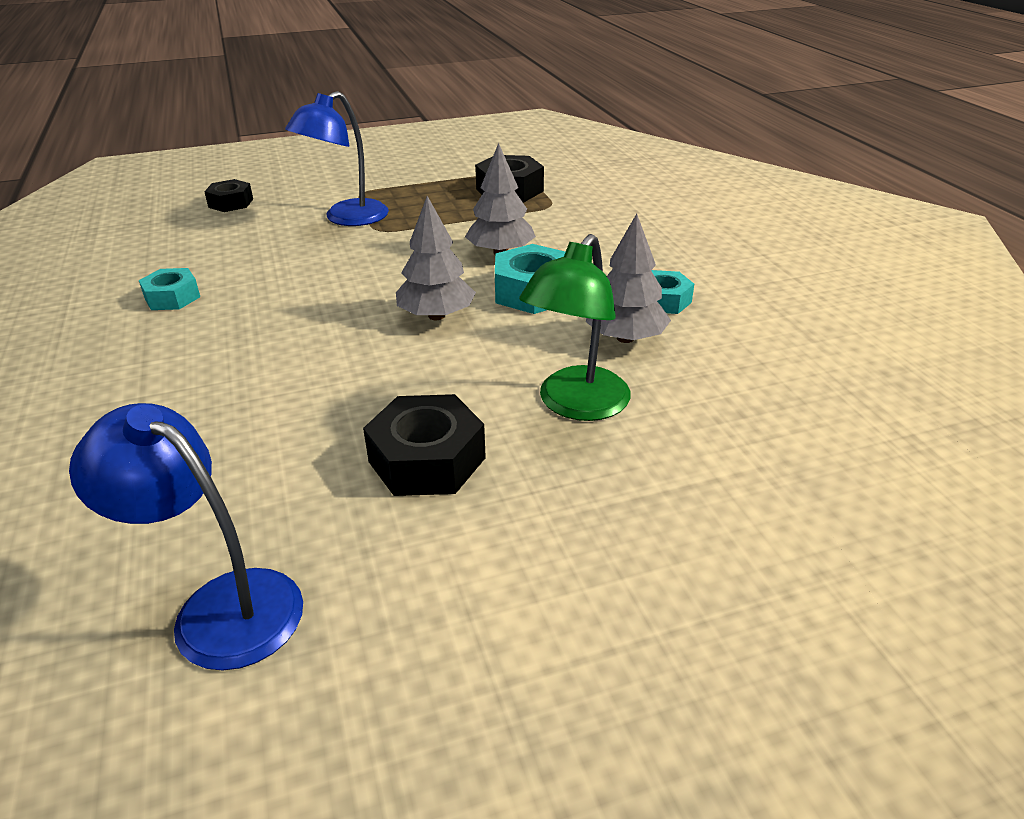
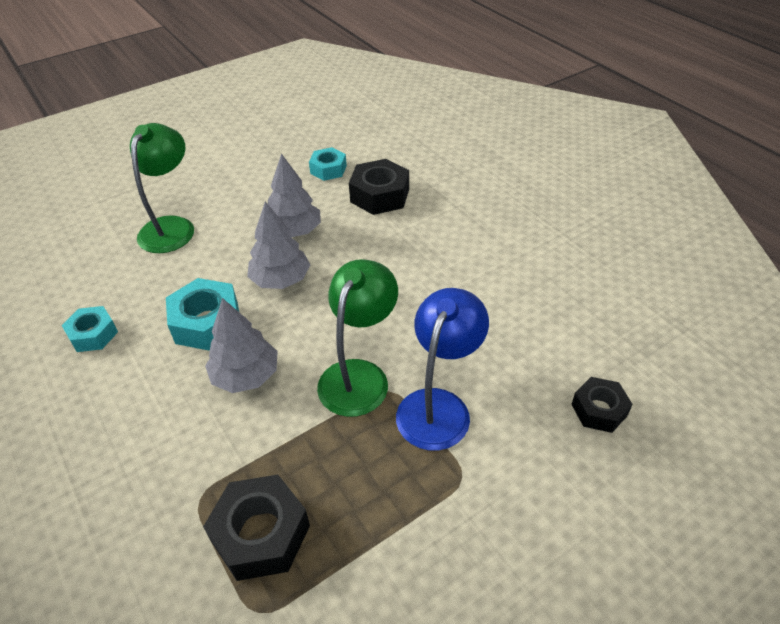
camera: 165 degrees right, 10 degrees up
(172, 297) = (497, 258): turquoise nut -> turquoise nut (328, 169)
(219, 606) = (311, 123): blue lamp -> none
(398, 240) = (359, 375): none -> green lamp
(427, 460) = (251, 183): black nut -> black nut (380, 195)
(625, 338) = (133, 286): grey tree -> grey tree (294, 231)

